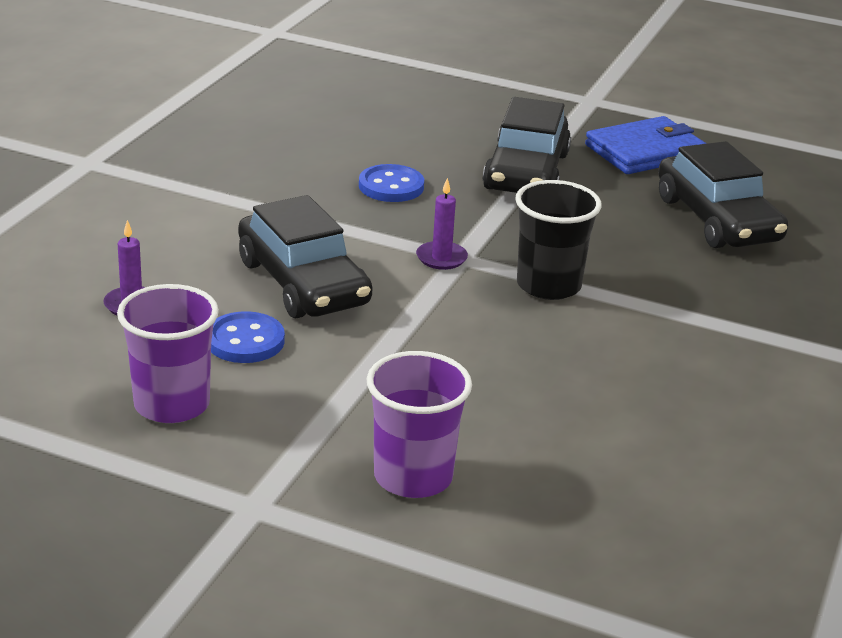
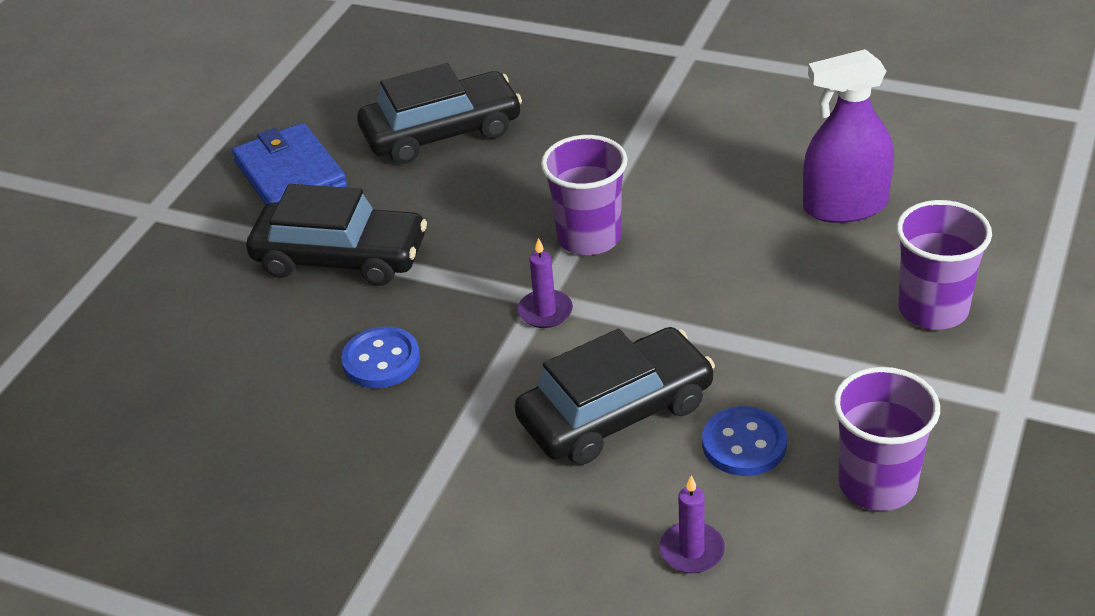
camera: 85 degrees left, 10 degrees up
(548, 285) = (589, 237): black cup -> purple cup
(598, 443) = (845, 206): none -> purple spray bottle

